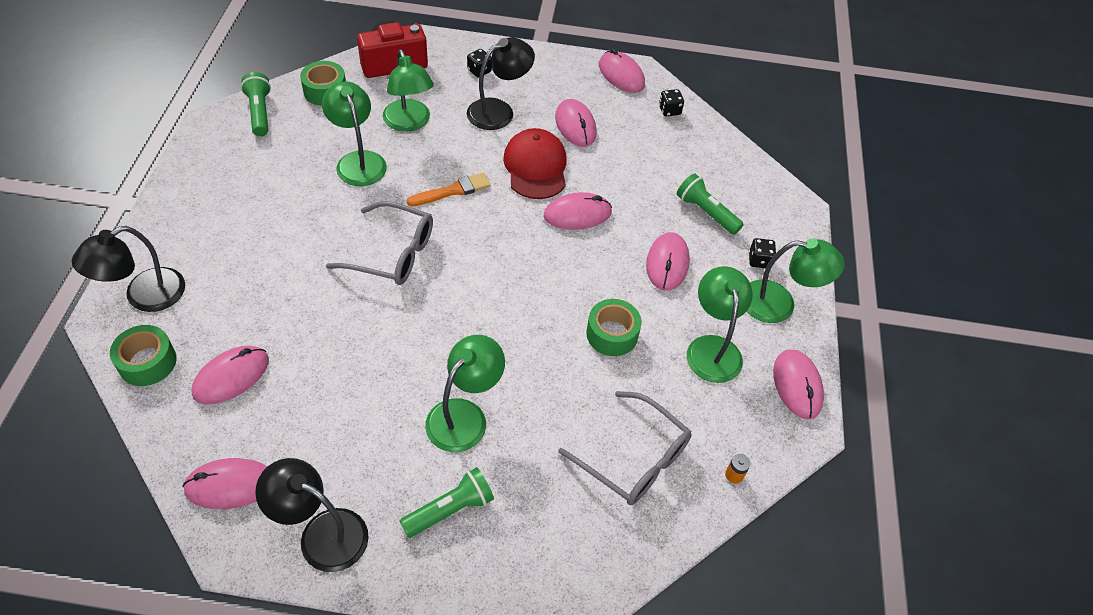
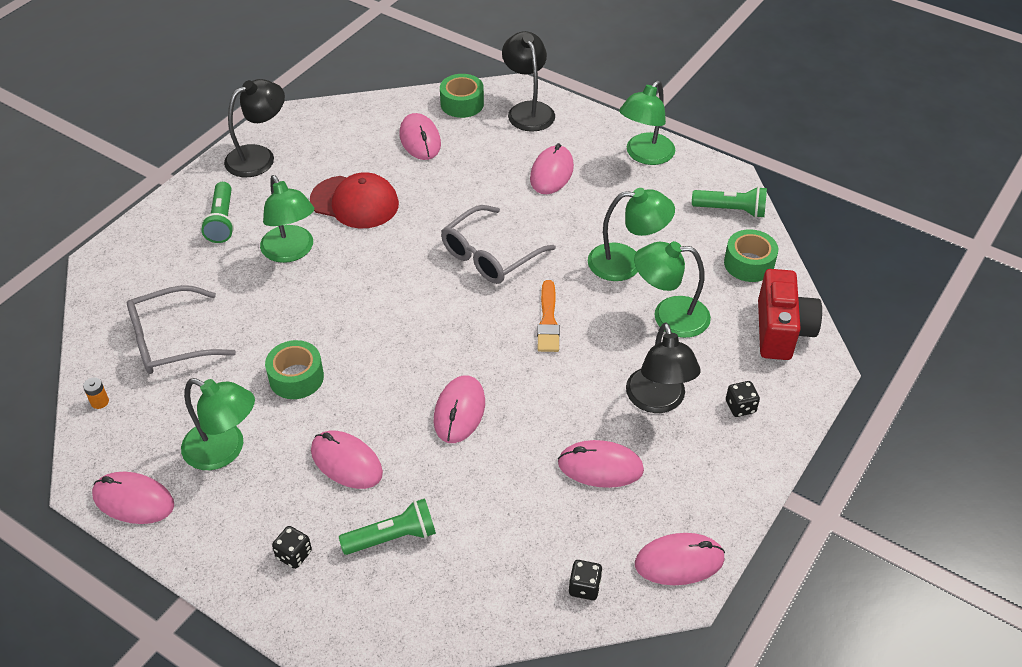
camera: 120 degrees right, 5 degrees down
(230, 485) = (329, 124): pink mouse -> pink mouse (551, 173)
(535, 167) = (548, 401): red cap -> red cap (355, 202)
(779, 303) = (229, 541): green lamp -> green lamp (645, 155)

